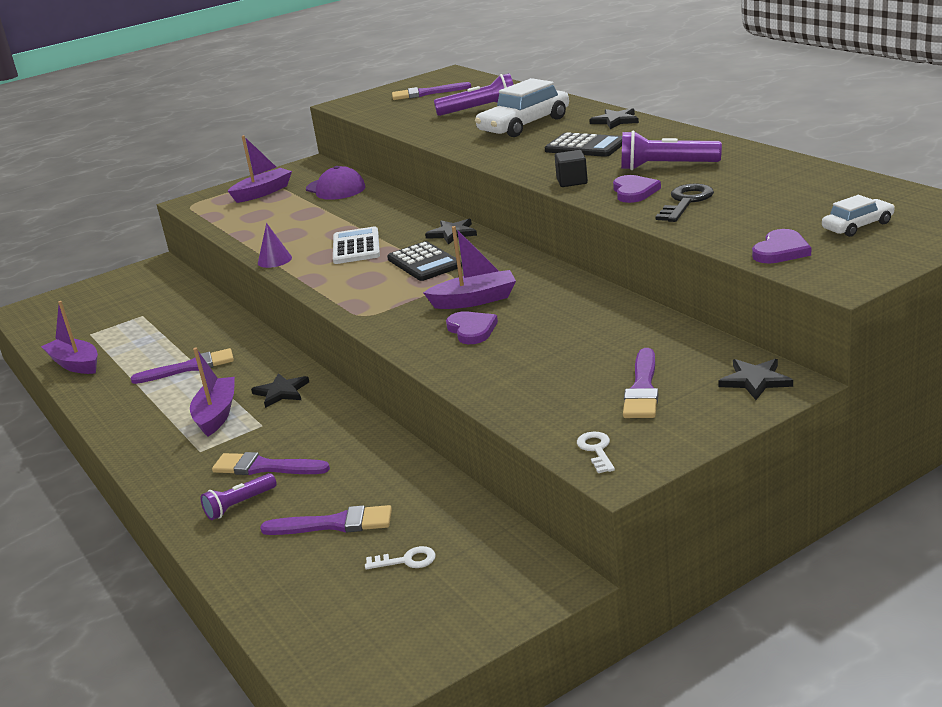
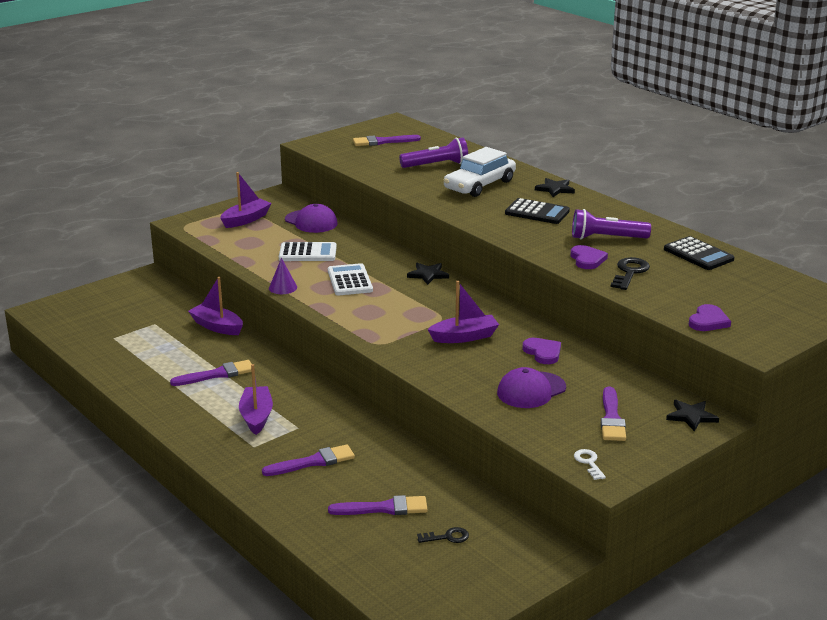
camera: 10 degrees left, 0 degrees up
(75, 364) = (113, 365): purple boat -> purple boat (217, 327)
(239, 505) = (303, 491): purple flashlight -> none
(265, 467) = (313, 462): purple brush -> purple brush turned 150 degrees clockwise
(281, 392) = (305, 400): black star -> none
(318, 221) = (307, 253): none -> white calculator
(406, 560) = (447, 537): white key -> black key
(424, 263) = (412, 300): black calculator -> black calculator (698, 254)
(472, 330) = (469, 362): purple heart -> purple heart (543, 352)
(542, 359) = (531, 390): none -> purple cap
(572, 181) = (535, 245): black cube -> none
(857, 226) = (759, 305): white car -> none

